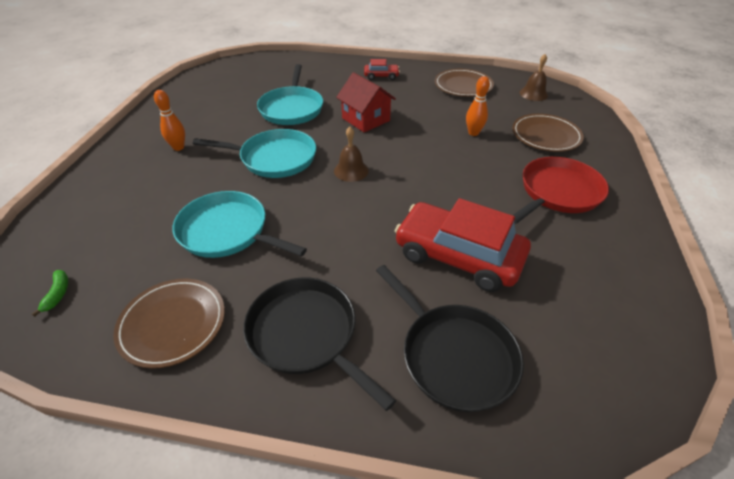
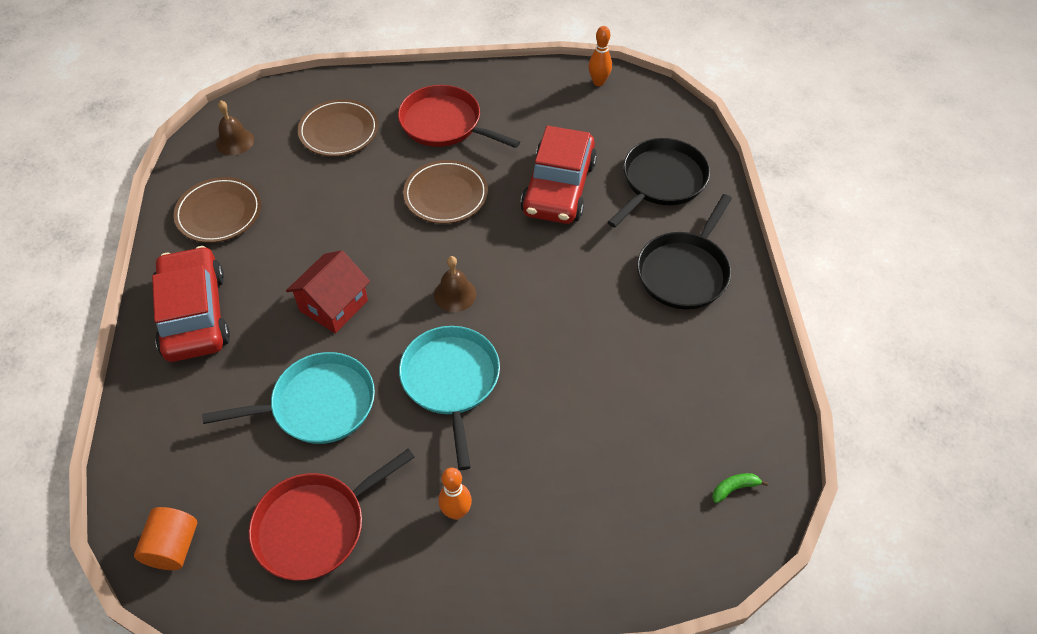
camera: 105 degrees left, 10 degrees up
(173, 324) = (718, 369): brown plate -> brown plate (446, 195)
(214, 102) = (315, 526): none -> red pan
(227, 231) = (595, 377): turquoise pan -> none
(239, 67) = (173, 547): none -> orange cylinder
(381, 76) = (194, 314): red car -> red car, size x2.19
(473, 133) = (346, 193): orange bowling pin -> orange bowling pin (598, 82)

